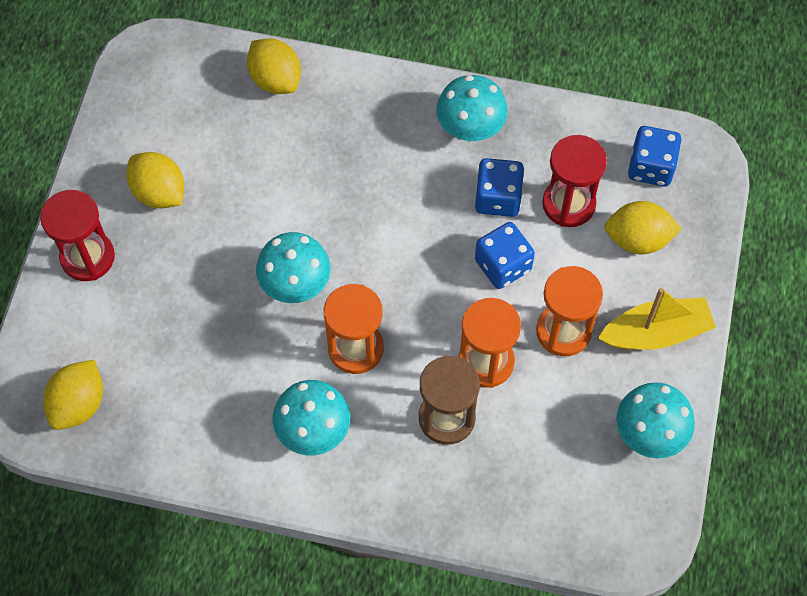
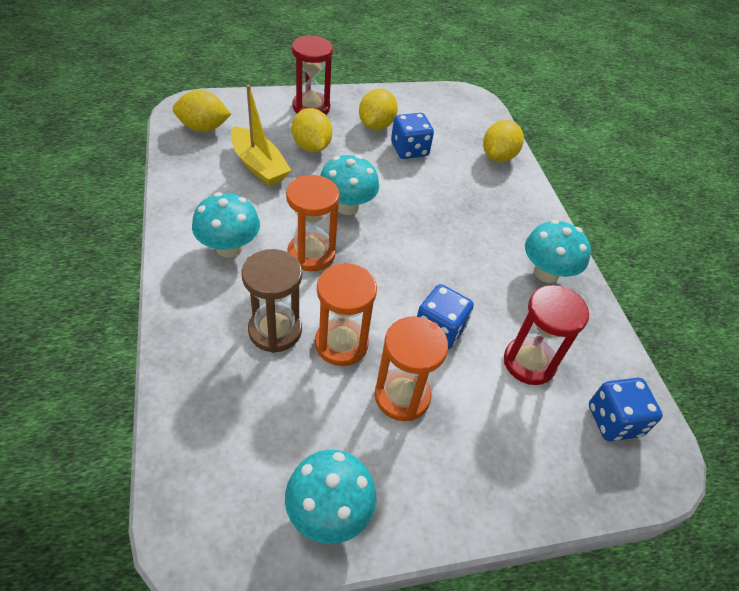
camera: 60 degrees right, 15 degrees down
(498, 198) = (498, 309): blue dice -> blue dice (409, 150)
(638, 239) = (533, 432): yellow lemon -> yellow lemon (311, 146)
(656, 333) = (444, 482): yellow boat -> yellow boat (259, 166)

